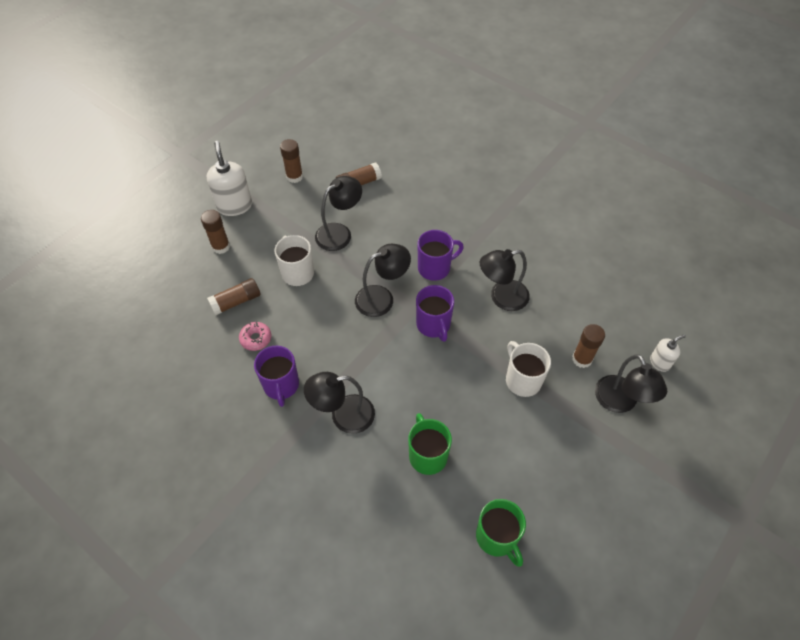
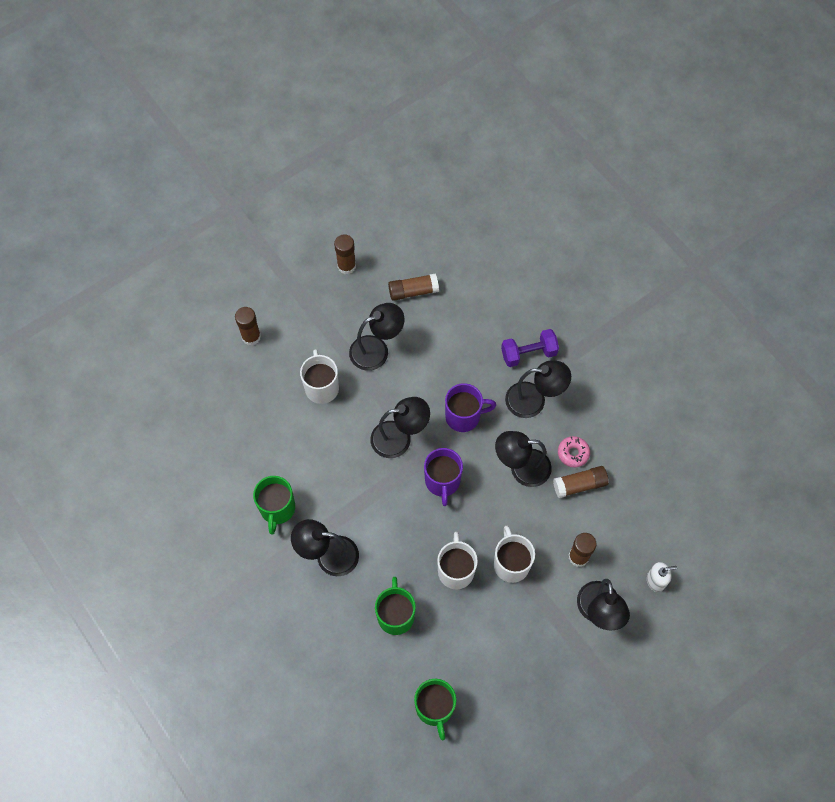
camera: 15 degrees right, 10 degrees up
(234, 206) = (275, 289): white soap dispenser -> none
(236, 302) = (253, 406): brown glue stick -> brown glue stick (579, 485)
(256, 339) = (264, 452): pink donut -> pink donut (573, 453)
(281, 385) = (277, 509): purple mug -> green mug
(472, 399) = (456, 570): none -> white mug
(474, 208) = (528, 353): none -> purple dumbbell
(492, 242) = (534, 400): none -> black lamp

